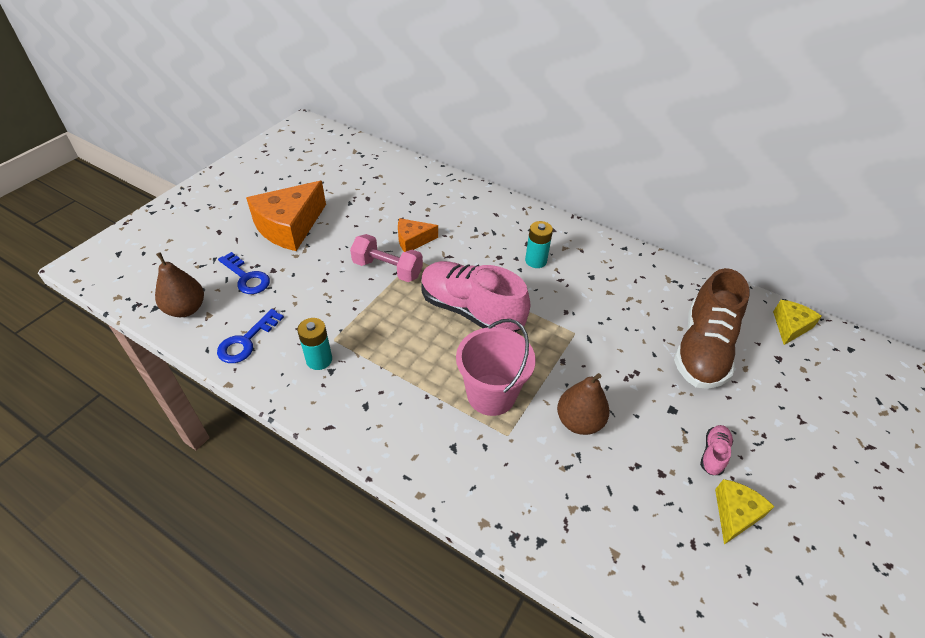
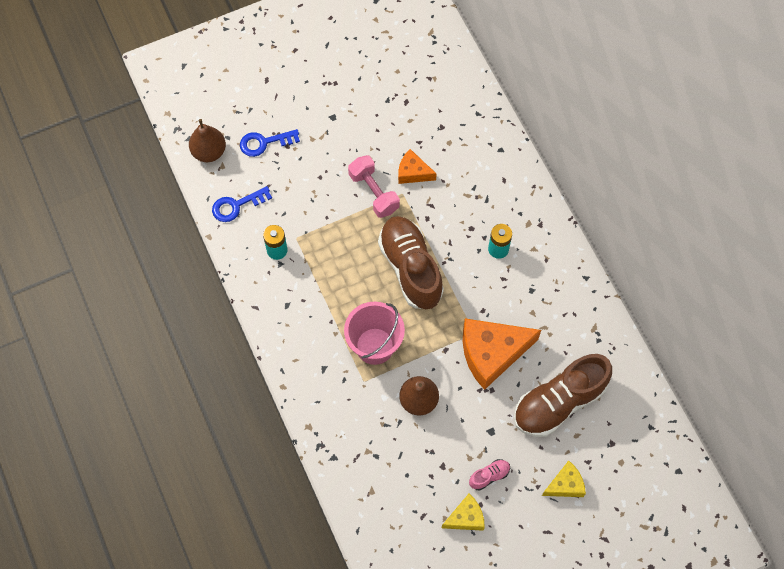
camera: 35 degrees right, 20 degrees up
(246, 277) = (264, 143): blue key -> blue key turned 90 degrees clockwise
(289, 226) = (323, 103): orange cheese -> orange cheese (491, 353)
(471, 310) = (410, 268): pink shoe -> brown shoe
(790, 326) = (650, 426): yellow cheese -> yellow cheese (565, 485)

